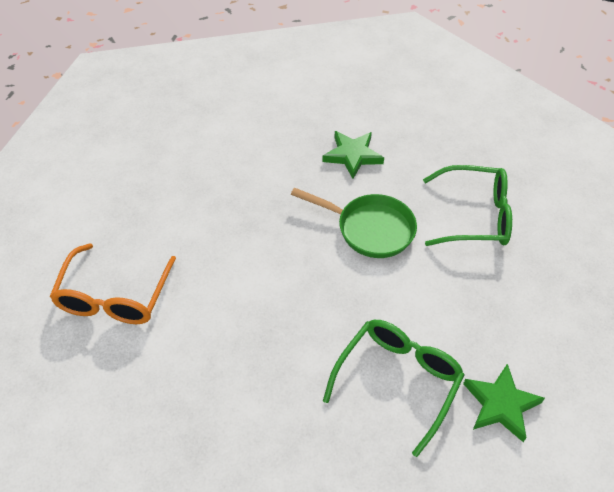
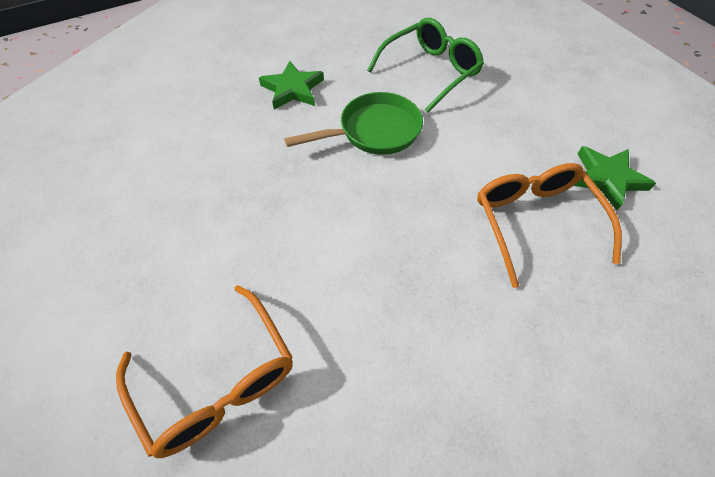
camera: 45 degrees left, 5 degrees up
(397, 382) = (535, 223): green glasses -> orange glasses

